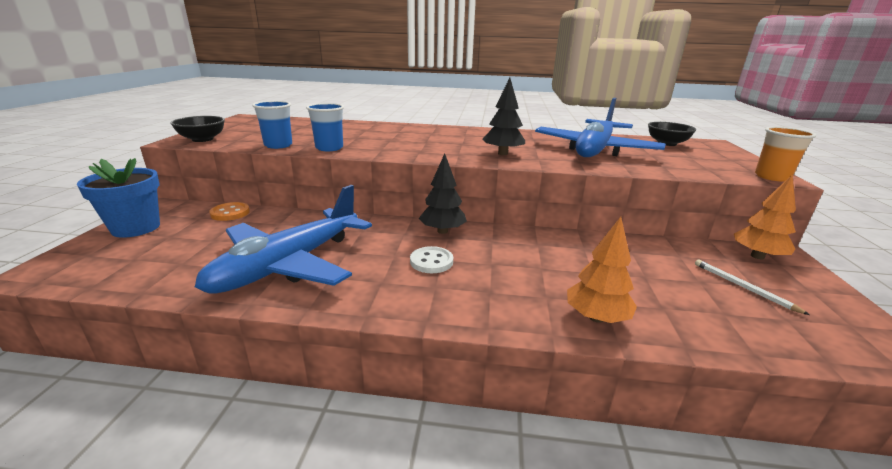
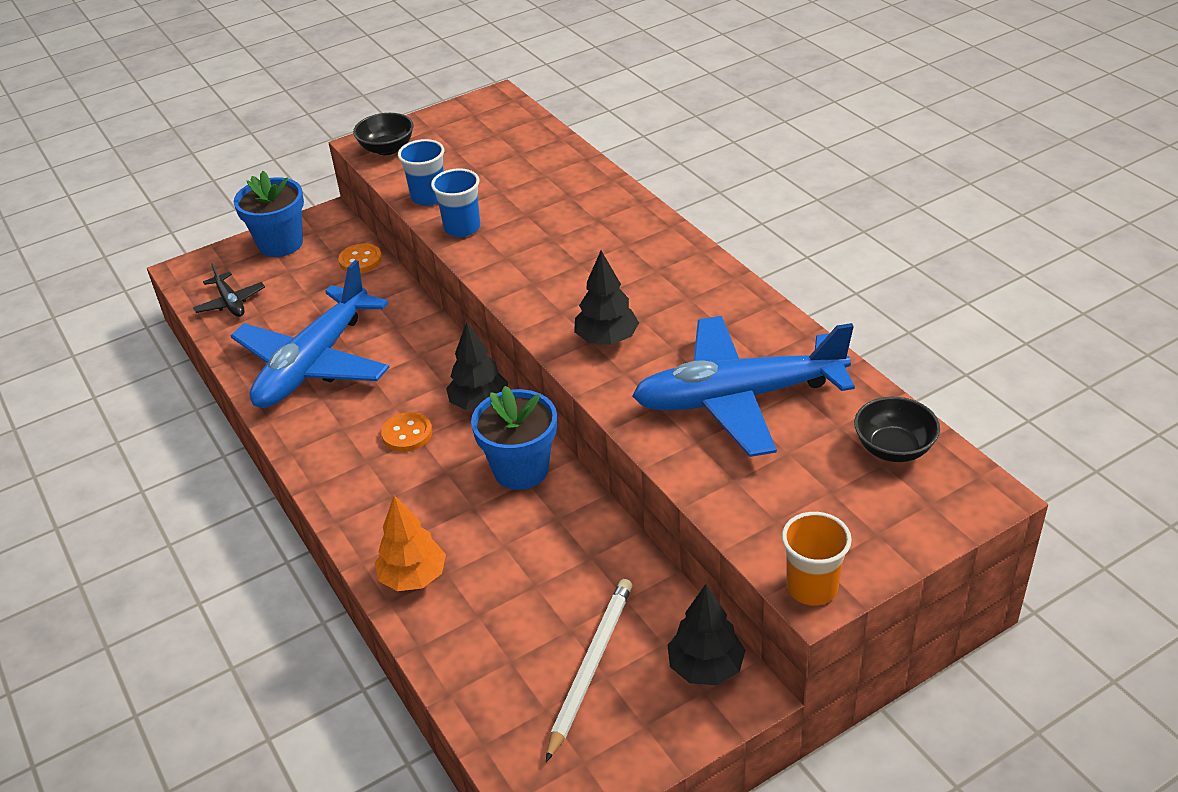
camera: 55 degrees right, 15 degrees up
(133, 269) = (230, 302): none -> black plane
(288, 265) = (314, 364): blue plane -> blue plane turned 60 degrees counterclockwise
(431, 261) = (407, 434): white button -> orange button
(524, 242) = (521, 469): none -> blue flower pot
(743, 287) = (590, 666): white pencil -> white pencil, size x1.63
(757, 256) = (705, 667): orange tree -> black tree

